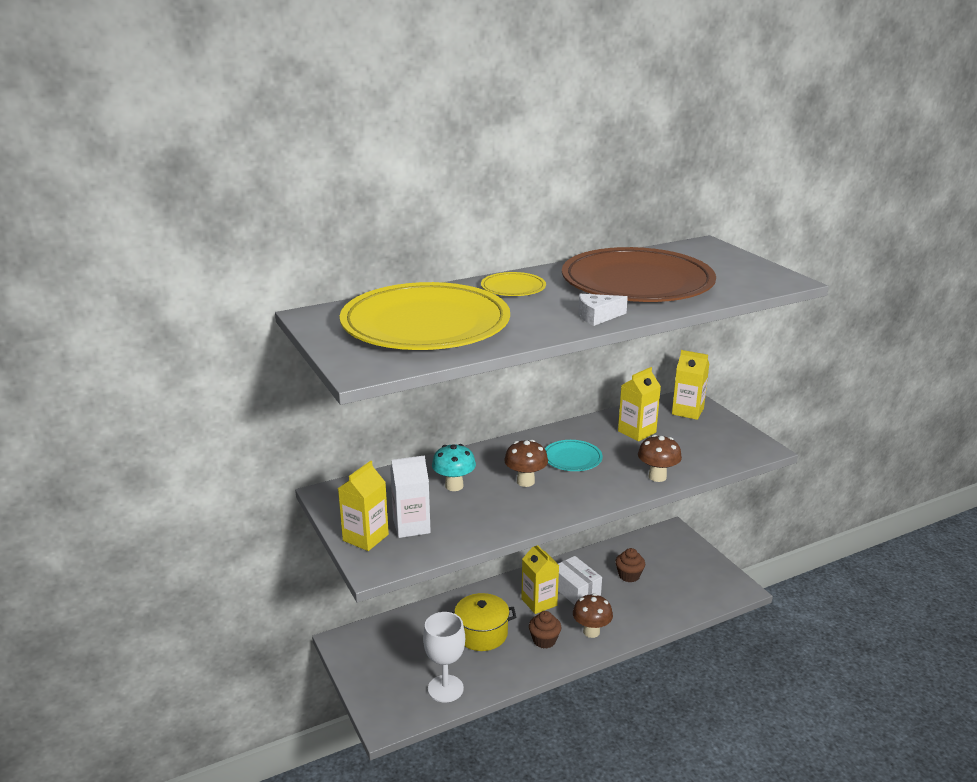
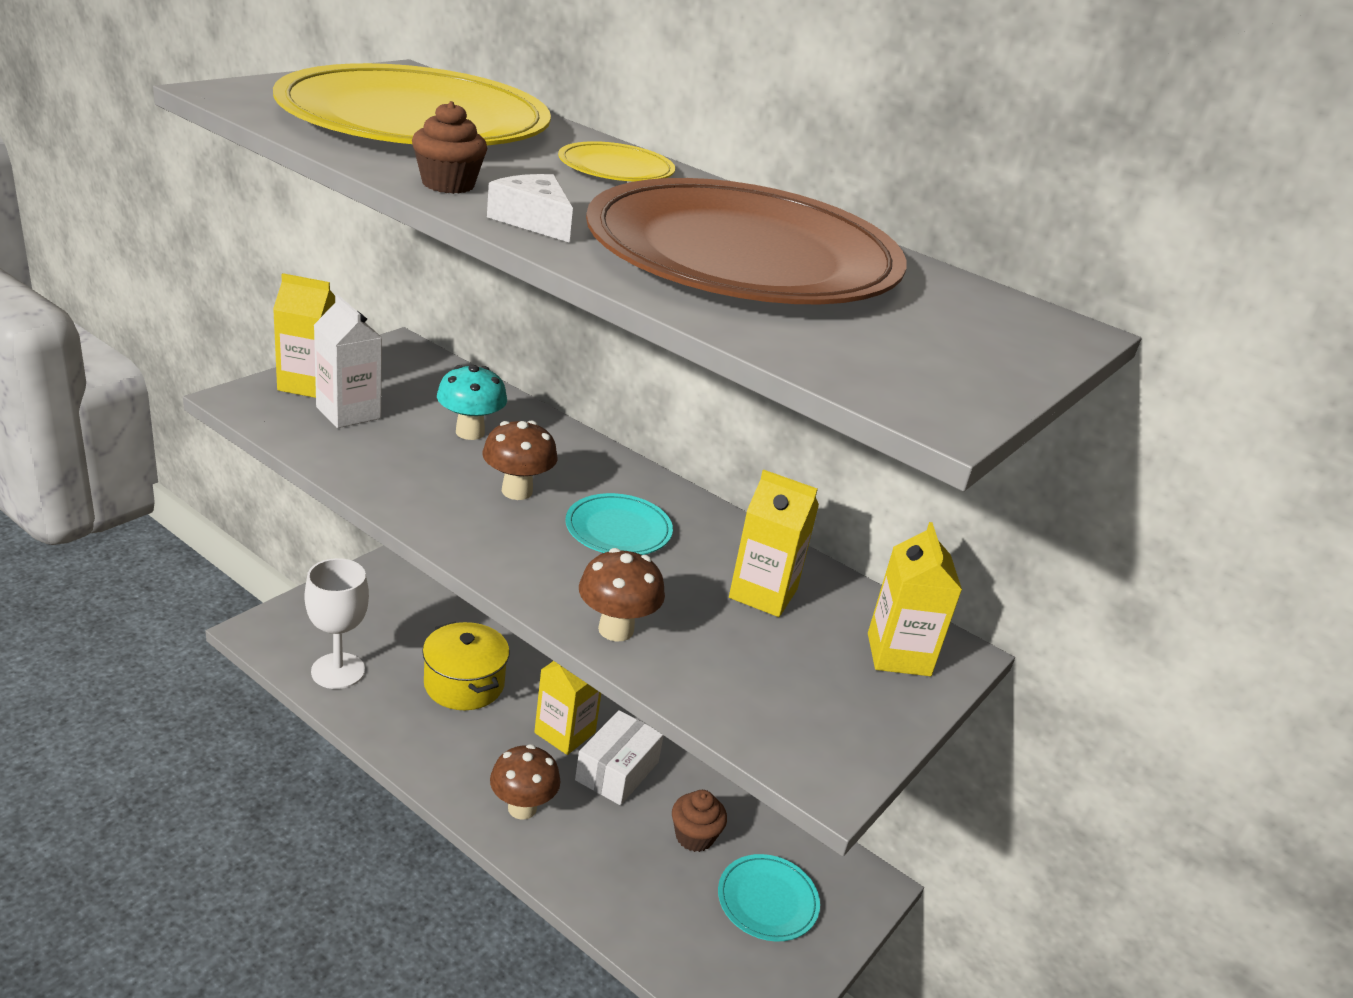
camera: 60 degrees right, 5 degrees up
(544, 640) = (477, 754): brown cupcake -> brown cupcake (448, 184)
(674, 564) = (767, 900): none -> turquoise plate

